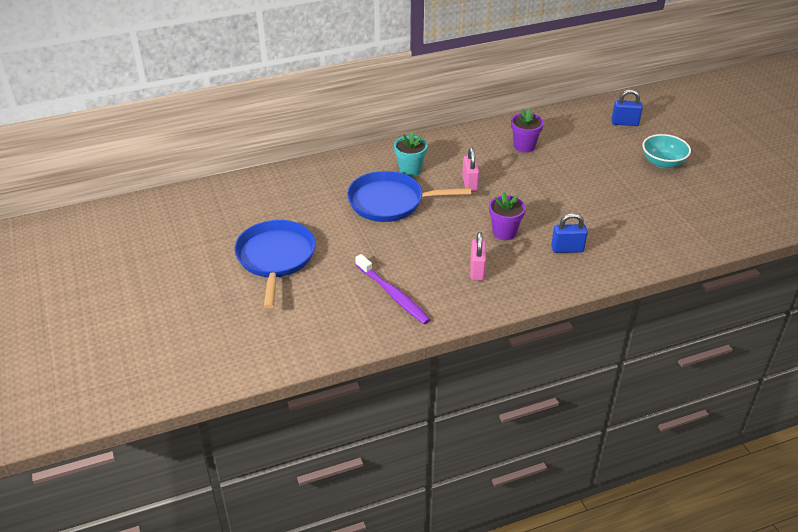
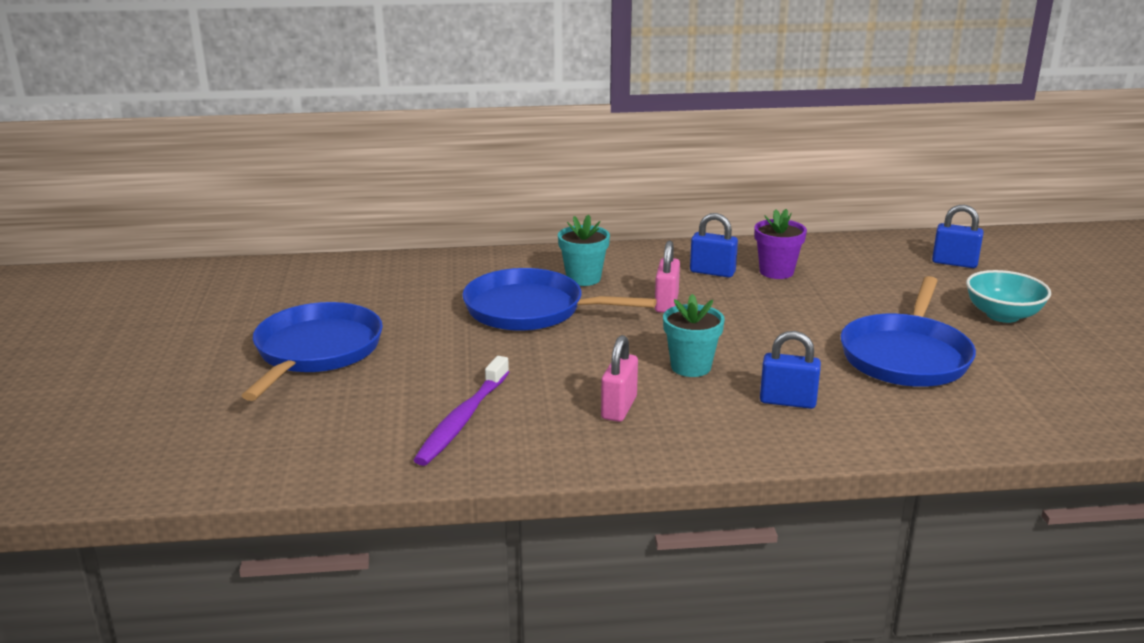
camera: 15 degrees right, 15 degrees down
(393, 294) = (463, 419): purple toothbrush -> purple toothbrush turned 45 degrees clockwise
(486, 152) = (712, 272): none -> blue padlock
(504, 232) = (691, 367): purple flower pot -> turquoise flower pot
(619, 204) = (906, 356): none -> blue pan

